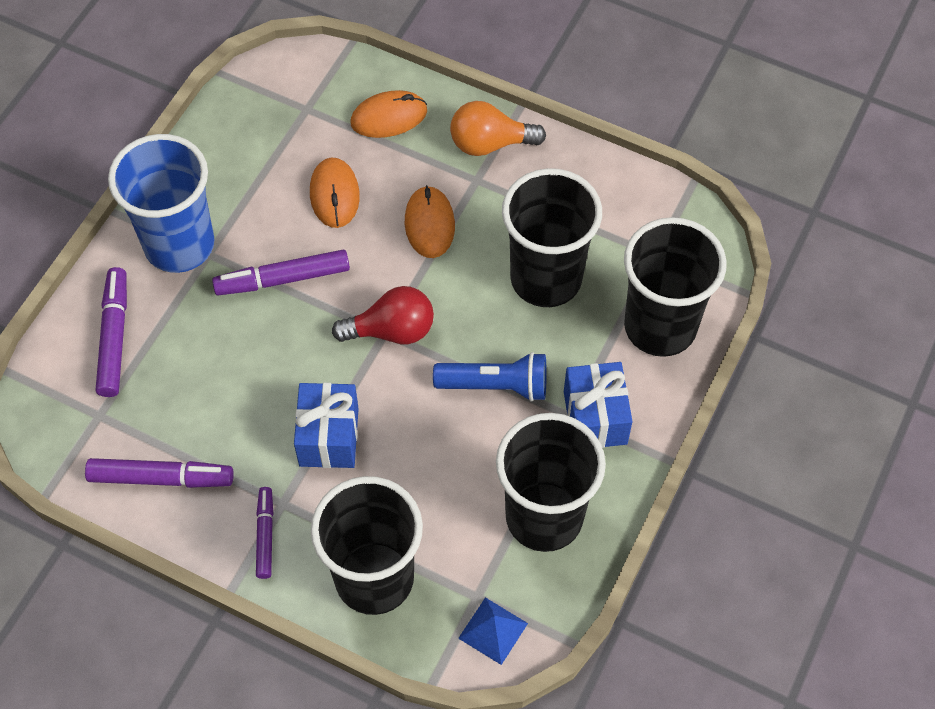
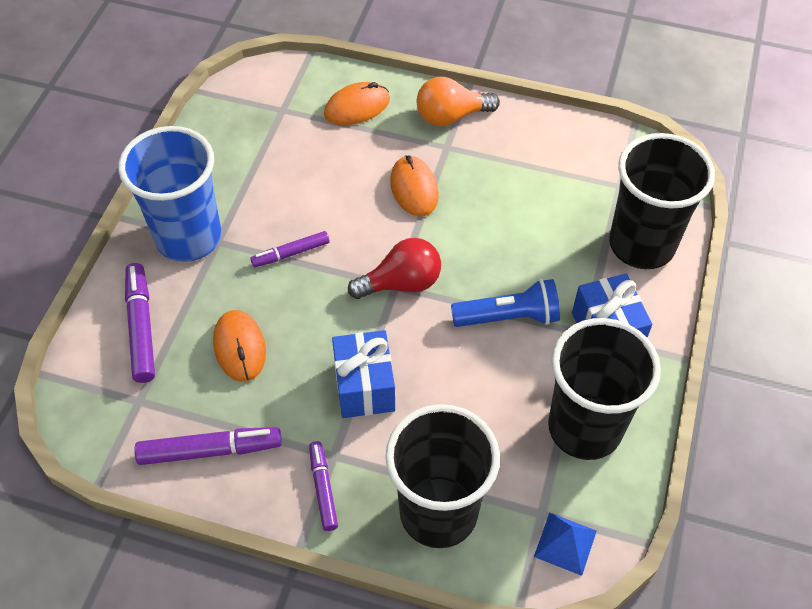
camera: 10 degrees left, 5 degrees down
(282, 279) = (291, 253): purple marker -> purple marker, size x0.64
(334, 195) = (323, 176): orange mouse -> orange mouse (240, 347)
(546, 278) = (529, 219): black cup -> none

